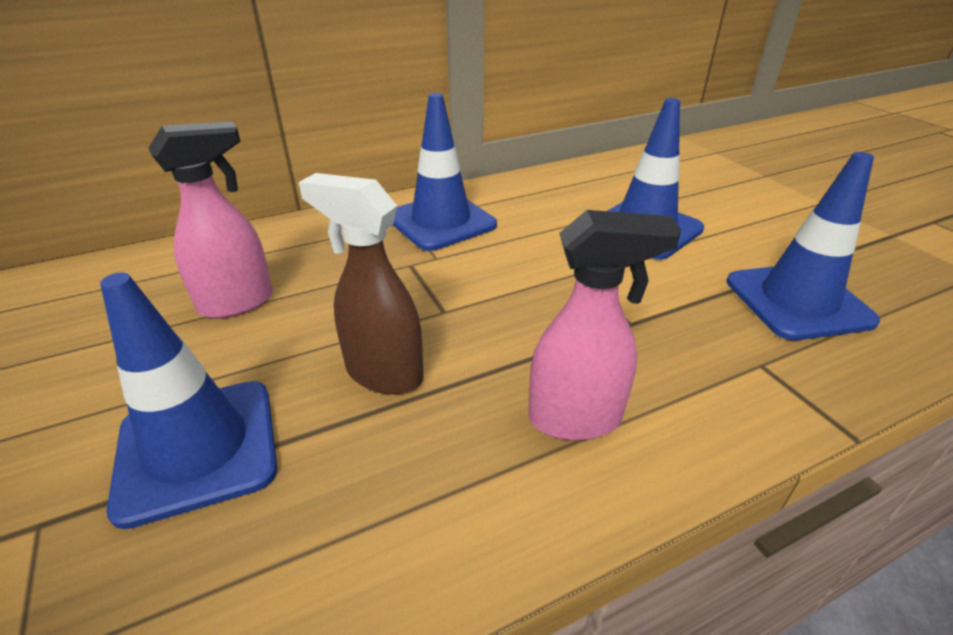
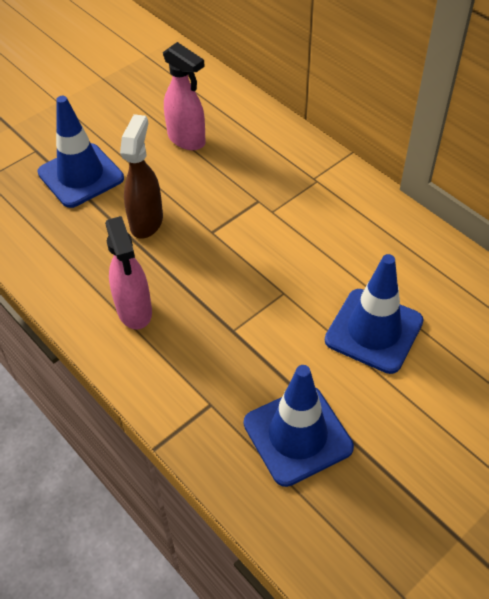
camera: 75 degrees right, 15 degrees up
(441, 221) = (324, 200): blue traffic cone -> none

